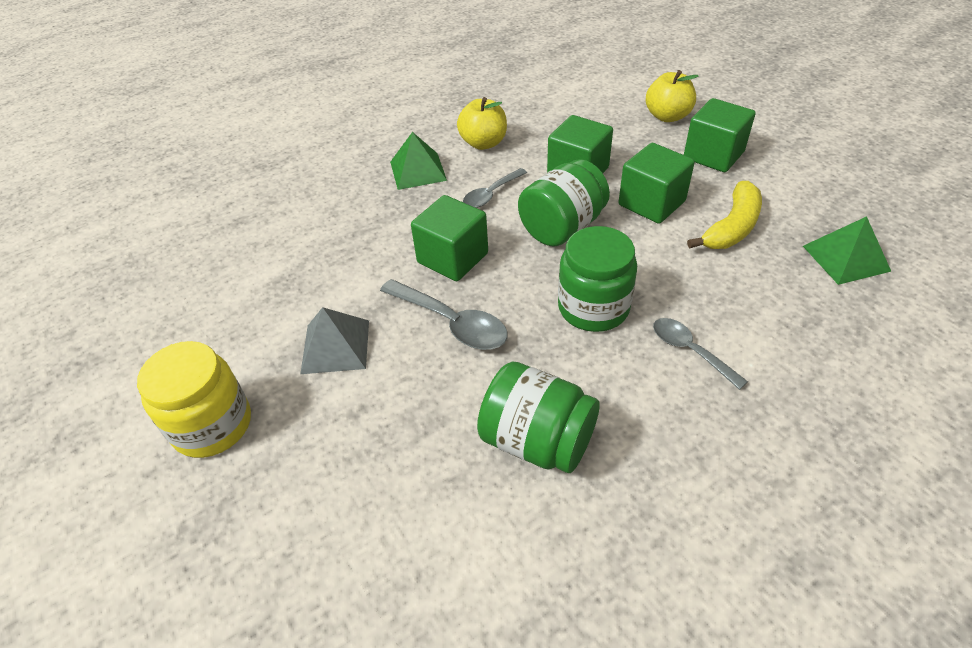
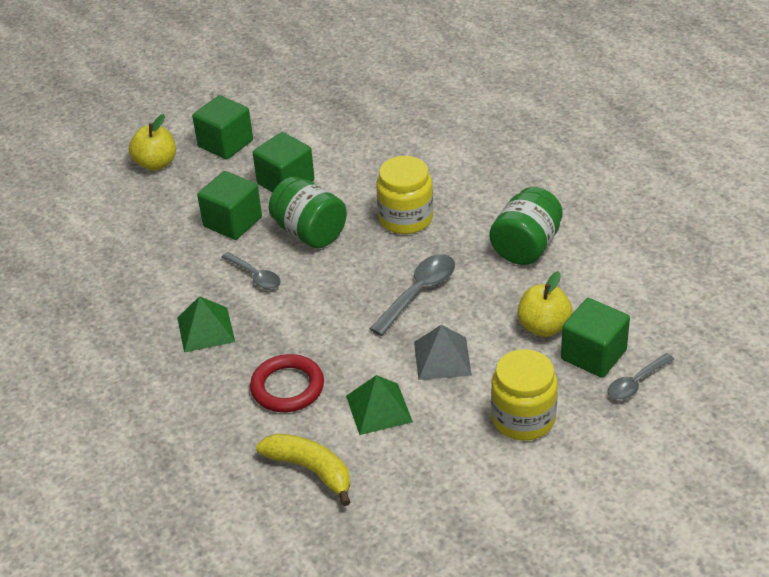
camera: 90 degrees left, 5 degrees down
(326, 228) = (287, 387): none -> red ring
(453, 258) = (342, 296): green cube -> green cube (593, 355)
(483, 143) = (168, 284): yellow apple -> yellow apple (544, 327)
(593, 307) = (406, 218): green jar -> yellow jar
(690, 351) = (449, 176): grey spoon -> grey spoon (636, 383)
(731, 227) = (323, 145): yellow banana -> yellow banana (311, 470)
(846, 258) = (363, 99): green pyramid -> green pyramid (378, 408)

